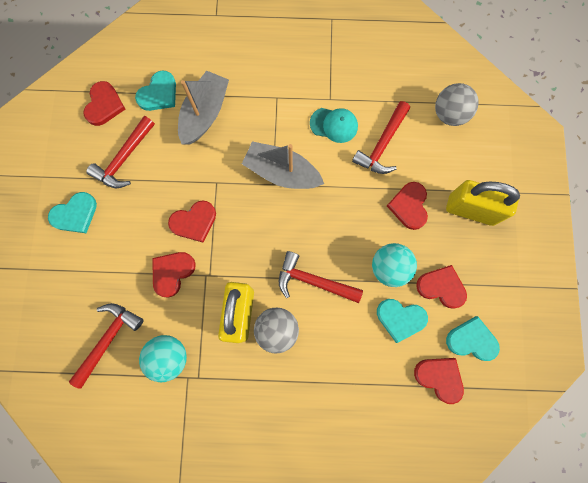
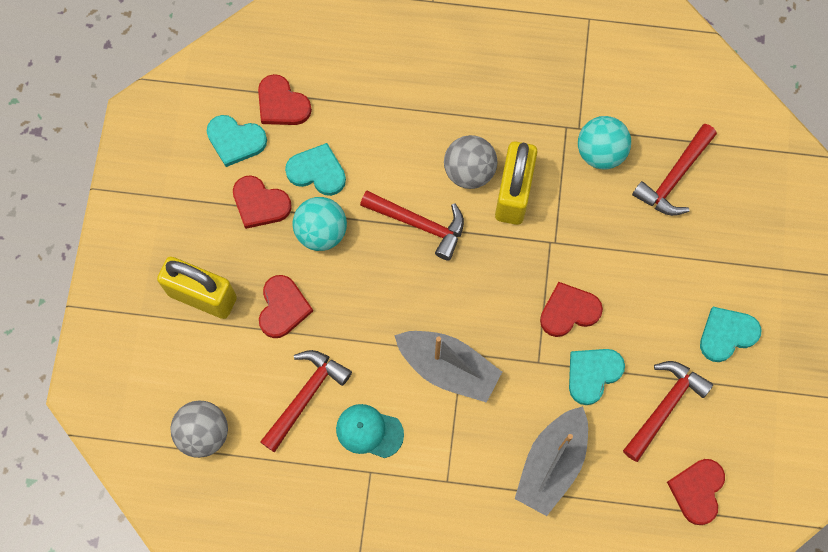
camera: 175 degrees left, 5 degrees down
(159, 94) = (618, 502): turquoise heart -> turquoise heart (592, 374)
(172, 272) = (597, 249): red heart -> none

